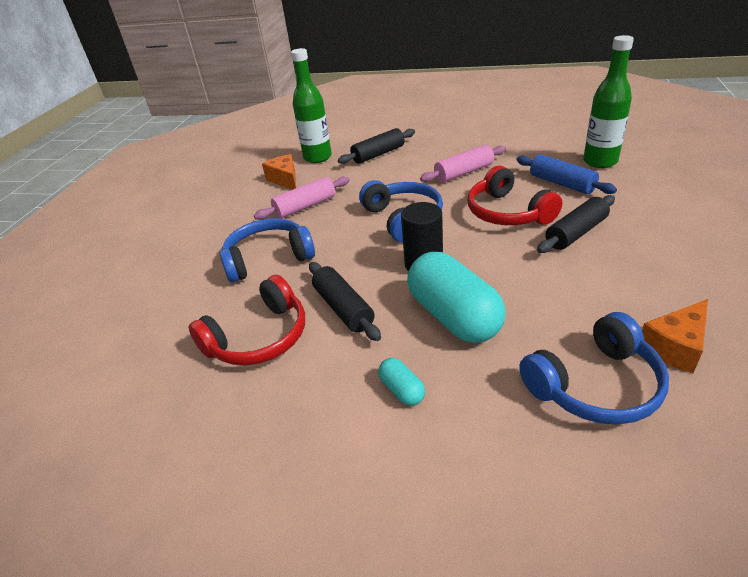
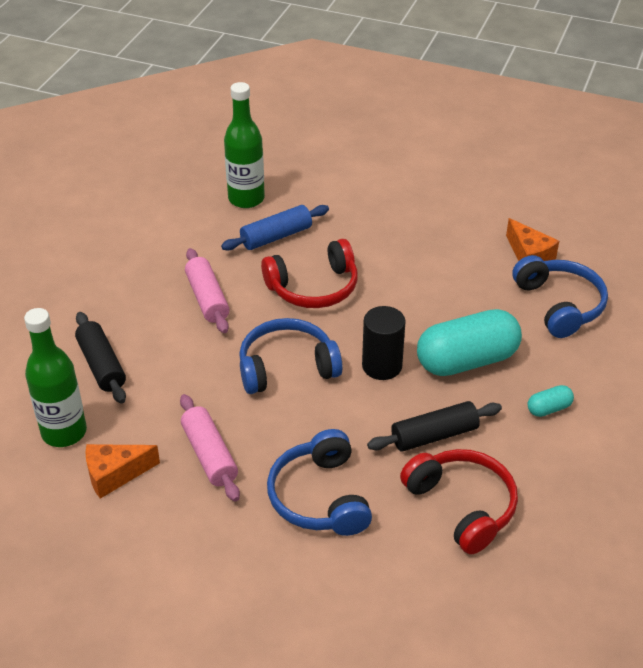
camera: 85 degrees left, 5 degrees up
(576, 233) = (370, 255): black rolling pin -> none

